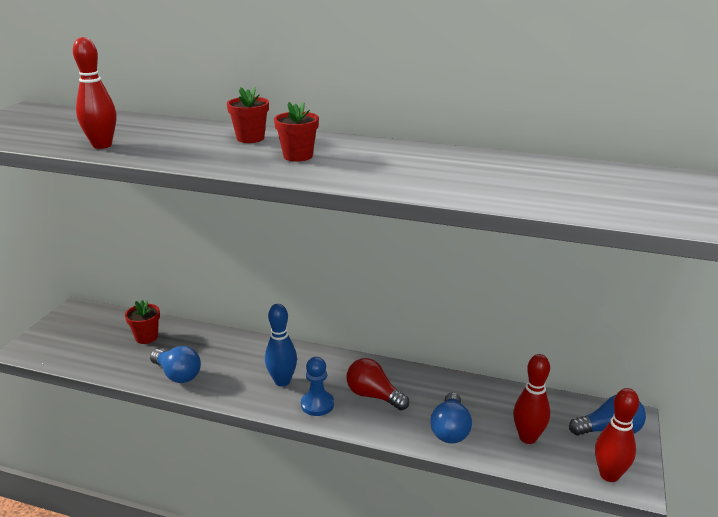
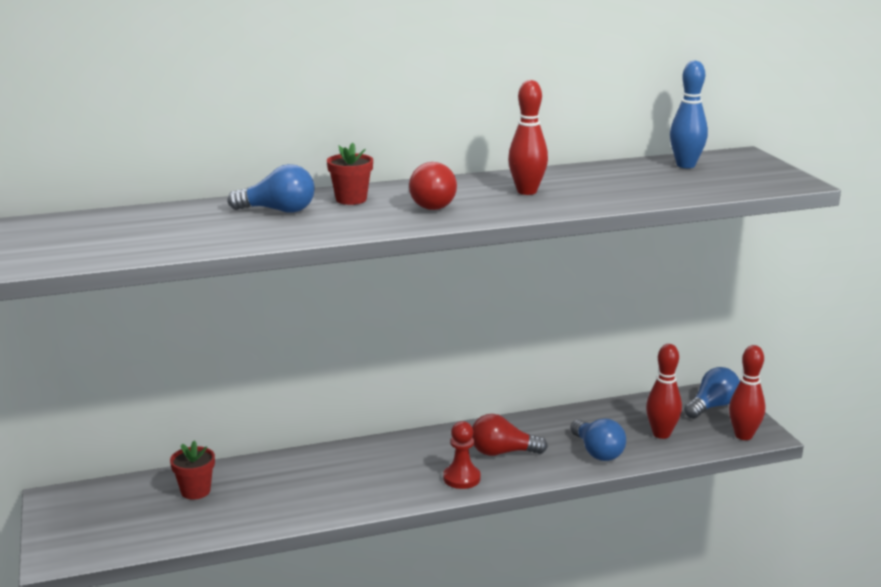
camera: 35 degrees left, 5 degrees down
(102, 145) = (215, 239): red bowling pin -> red bowling pin (527, 191)
(177, 375) = (285, 509): blue light bulb -> blue light bulb (278, 210)
(282, 381) = (402, 473): blue bowling pin -> blue bowling pin (685, 165)
(298, 156) = (431, 204): red flower pot -> red light bulb
(317, 404) = (461, 478): blue pawn -> red pawn

